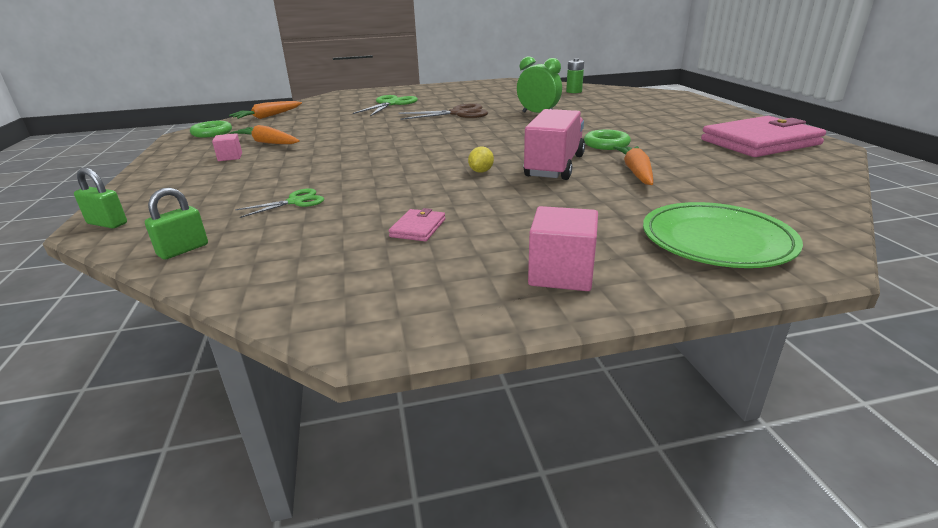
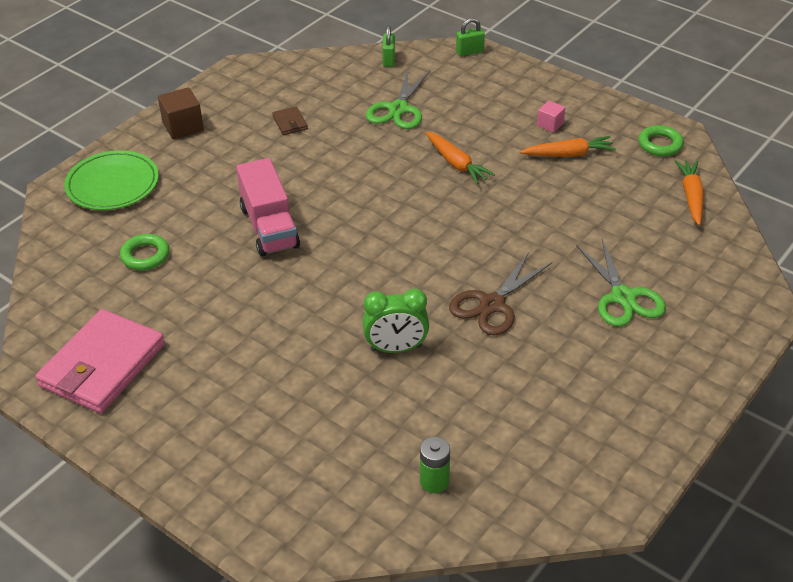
camera: 140 degrees right, 15 degrees up
(295, 202) = (398, 109): green scissors -> green scissors, size x1.70
(418, 228) = (290, 123): pink wallet -> brown wallet
(481, 171) = (320, 194): yellow lemon -> none
(561, 274) = (183, 127): pink cube -> brown cube
(606, 144) = (254, 291): green ring -> green ring (145, 256)
(636, 172) = (197, 246): orange carrot -> orange carrot (456, 163)

